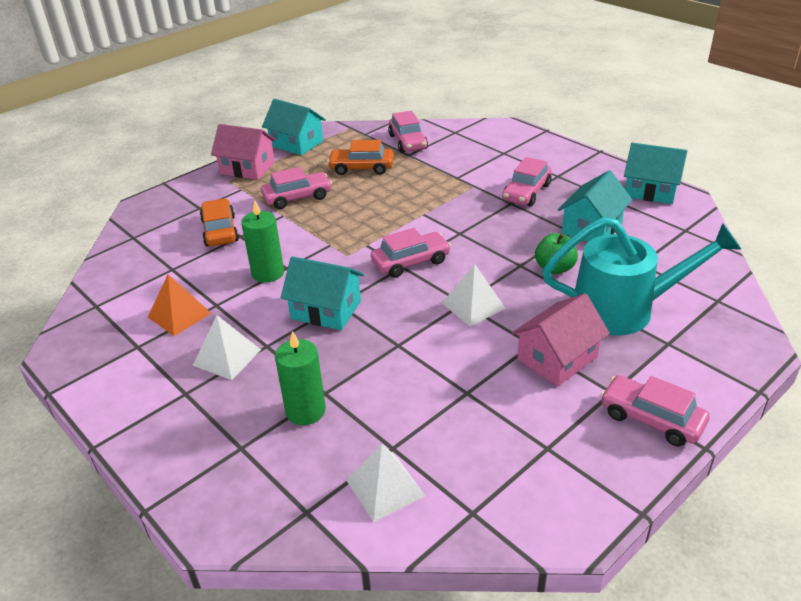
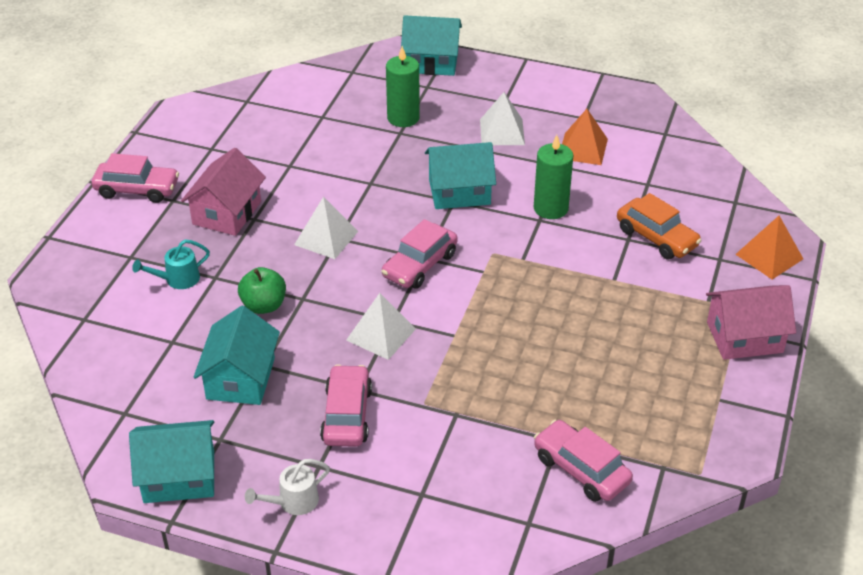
camera: 150 degrees right, 5 degrees up
(167, 200) = (769, 256): none -> orange pyramid
(296, 143) = (737, 408): turquoise house -> turquoise house (431, 62)
(297, 197) = (626, 310): pink car -> none
(361, 168) = (597, 388): orange car -> none
(385, 488) = (311, 96): white pyramid -> white pyramid (381, 334)
(581, 165) = (293, 502): none -> white watering can
(625, 309) = (177, 279): turquoise watering can -> turquoise watering can, size x0.41

